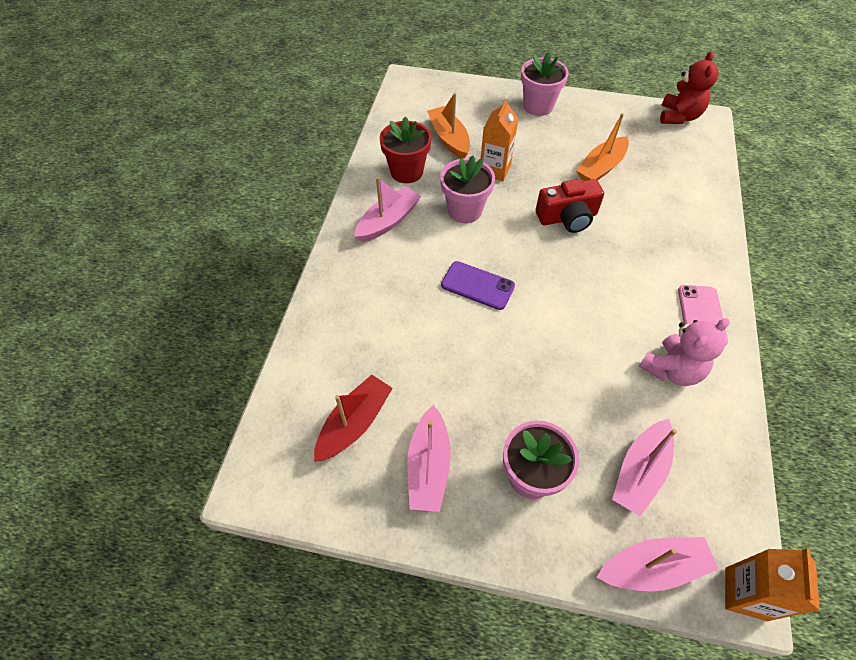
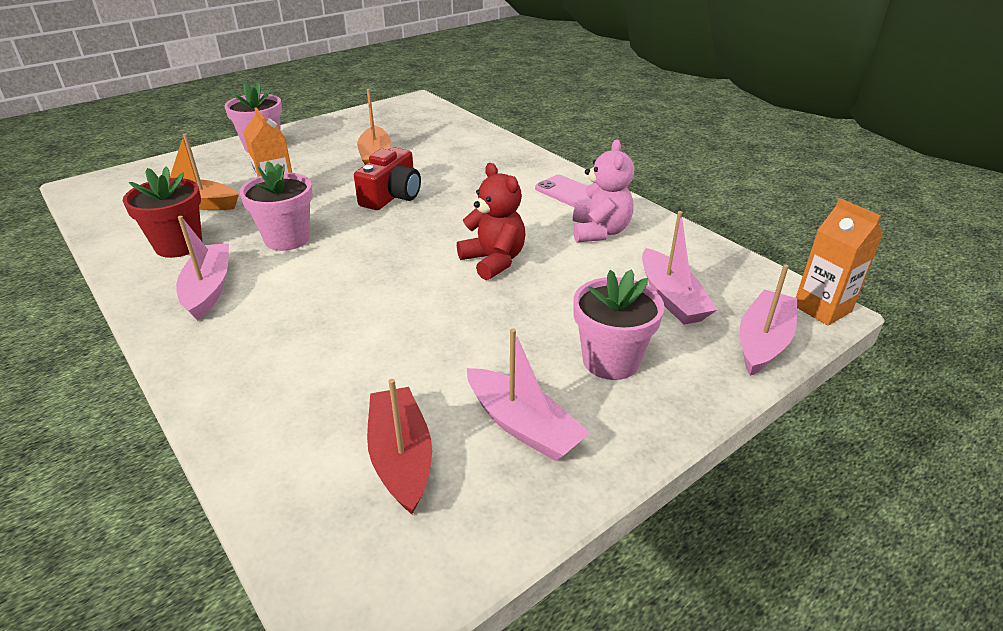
camera: 50 degrees left, 20 degrees down
(477, 285) = (376, 278): purple phone -> none
(679, 116) = (394, 107): red teddy bear -> red teddy bear (493, 261)

